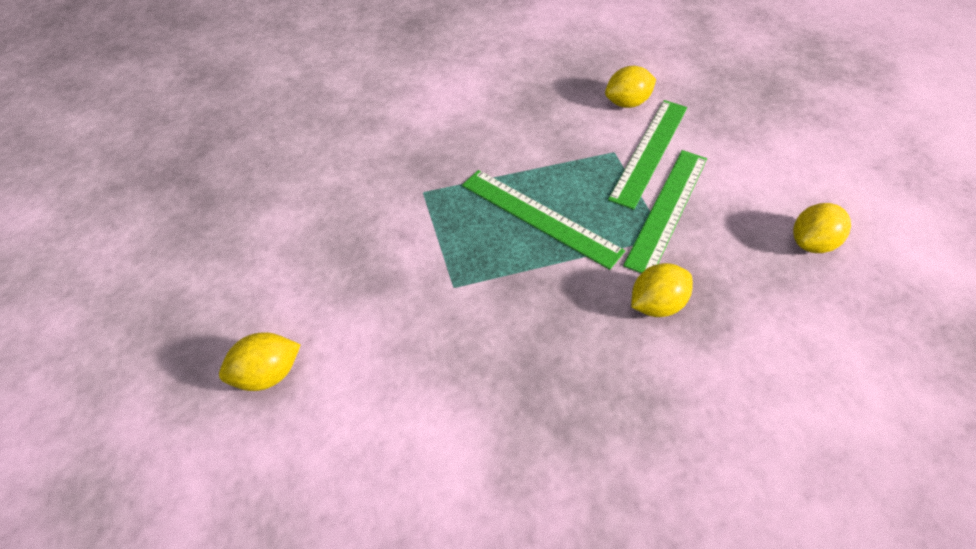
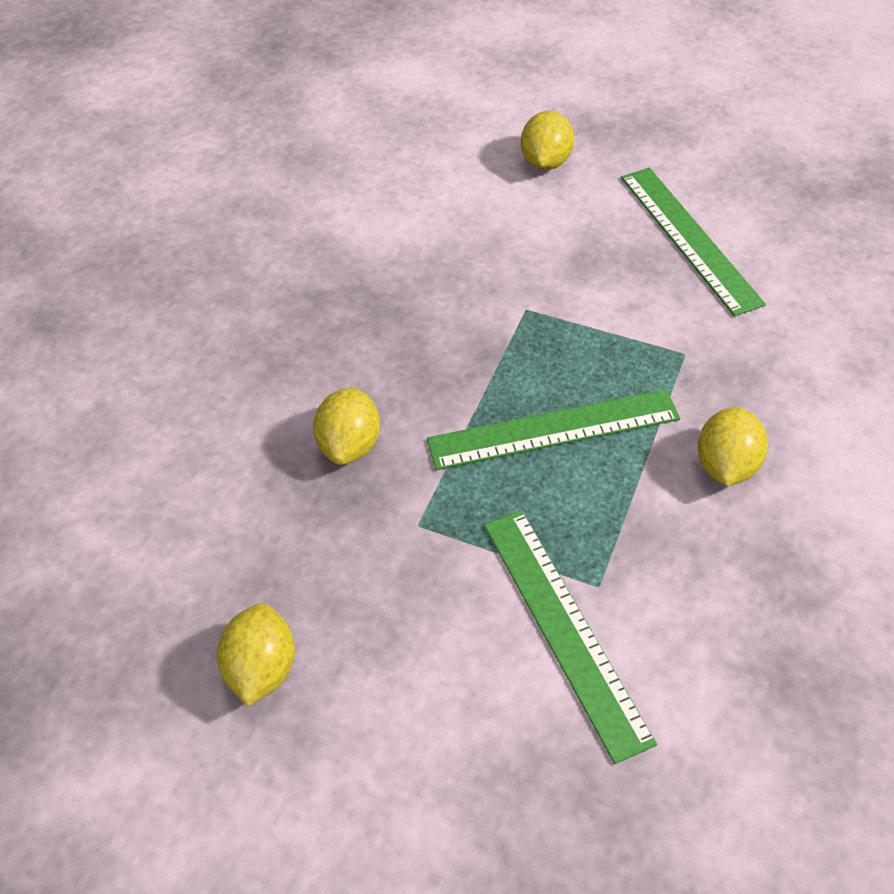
camera: 130 degrees right, 0 degrees up
(627, 103) = (690, 687): yellow lemon -> yellow lemon (726, 465)
(667, 209) = (452, 561): green ruler -> green ruler (689, 238)

